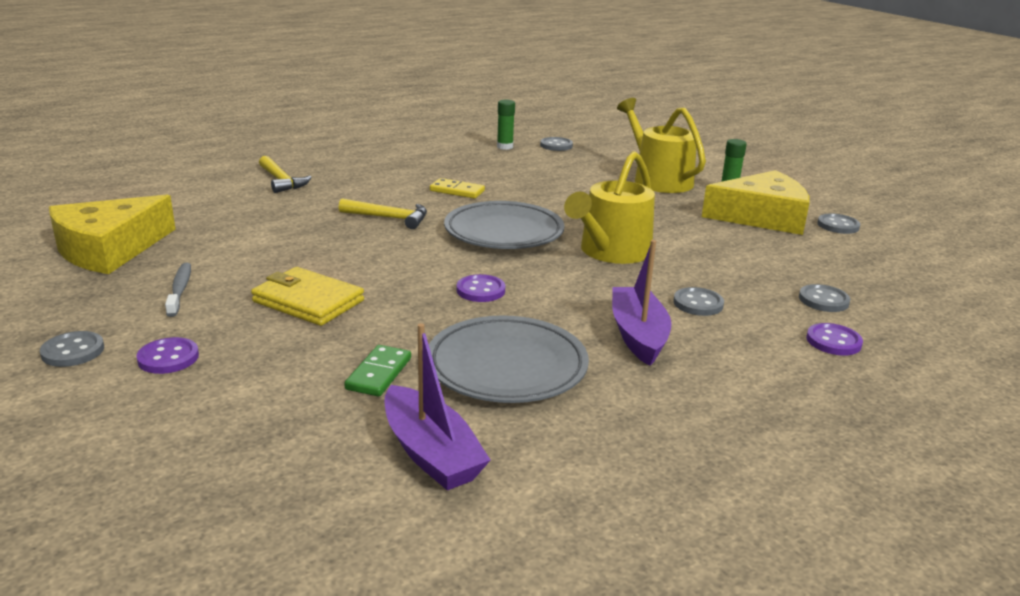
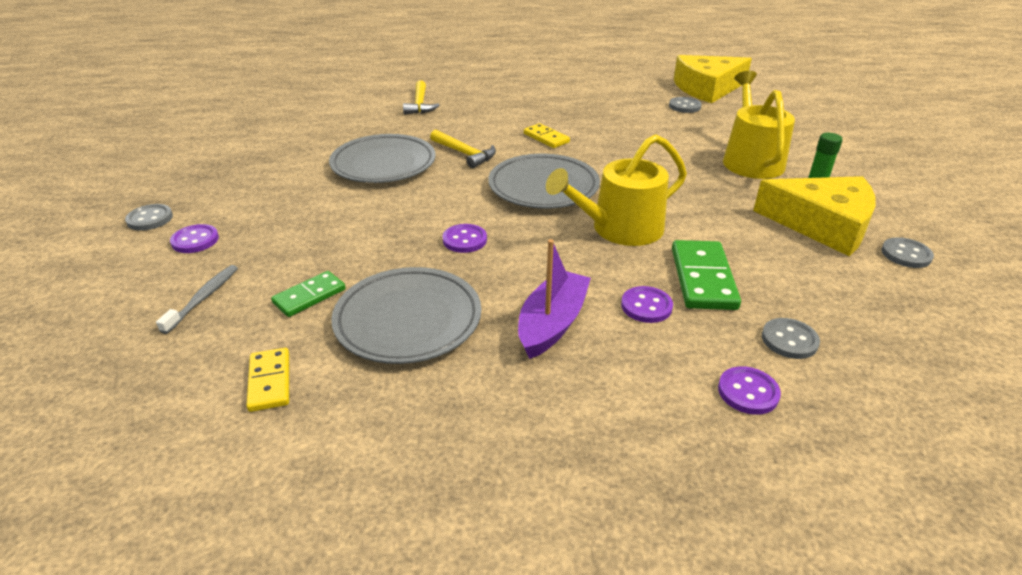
camera: 30 degrees right, 10 degrees up
(109, 249) = (251, 141): yellow cheese -> yellow cheese (707, 88)
(180, 290) = (259, 185): grey toothbrush -> grey toothbrush (203, 298)
(308, 301) = (329, 217): yellow wallet -> none
(310, 243) = (383, 164): none -> grey plate
(431, 453) = (270, 381): purple boat -> yellow domino
(505, 147) = (634, 100): green glue stick -> none
(698, 303) = (646, 306): grey button -> purple button
(717, 273) = (702, 278): none -> green domino

